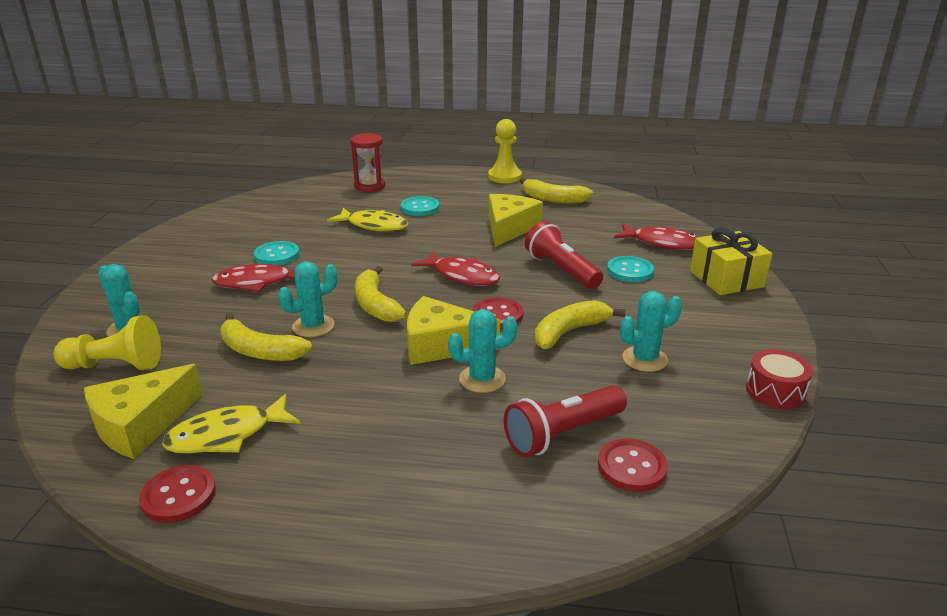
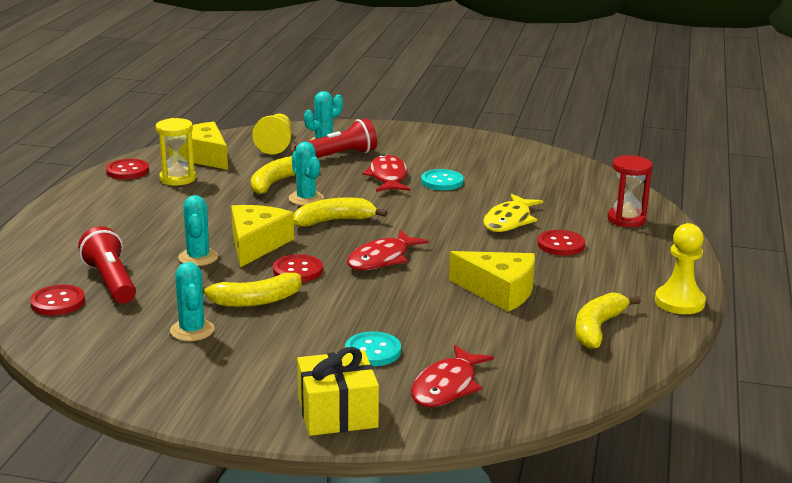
camera: 95 degrees right, 5 degrees down
(227, 435) = (177, 179): yellow fish -> yellow hourglass
(420, 208) = (561, 245): turquoise button -> red button
(561, 270) = (383, 311): red flashlight -> red flashlight (338, 156)
(569, 332) = (254, 301): yellow banana -> yellow banana turned 105 degrees clockwise
(775, 391) = (107, 386): red drum -> none

